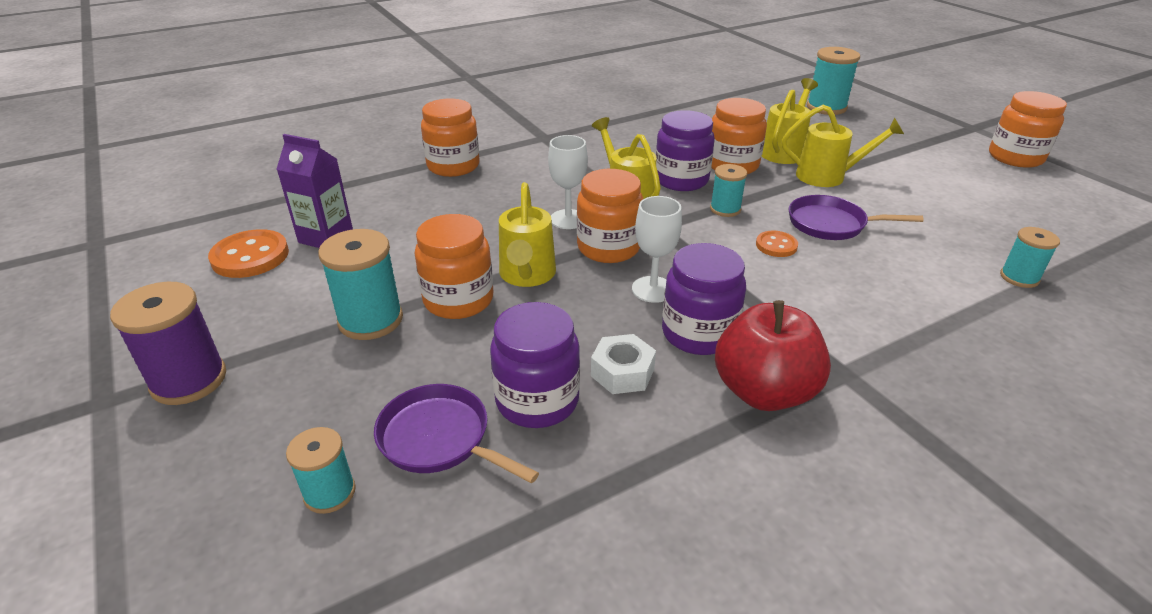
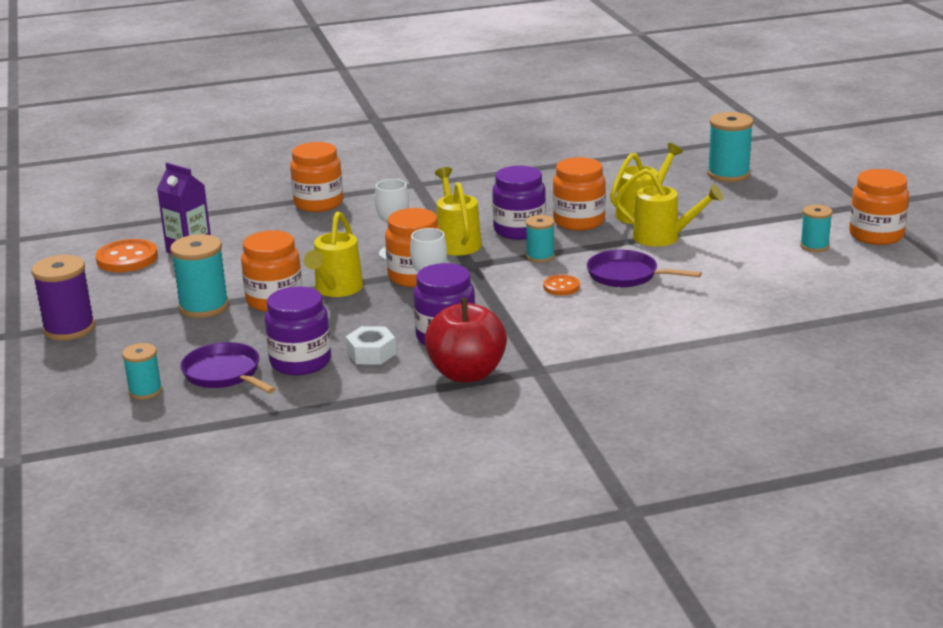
camera: 15 degrees right, 10 degrees down
(1019, 278) = (753, 327): turquoise spool -> turquoise spool (814, 246)

